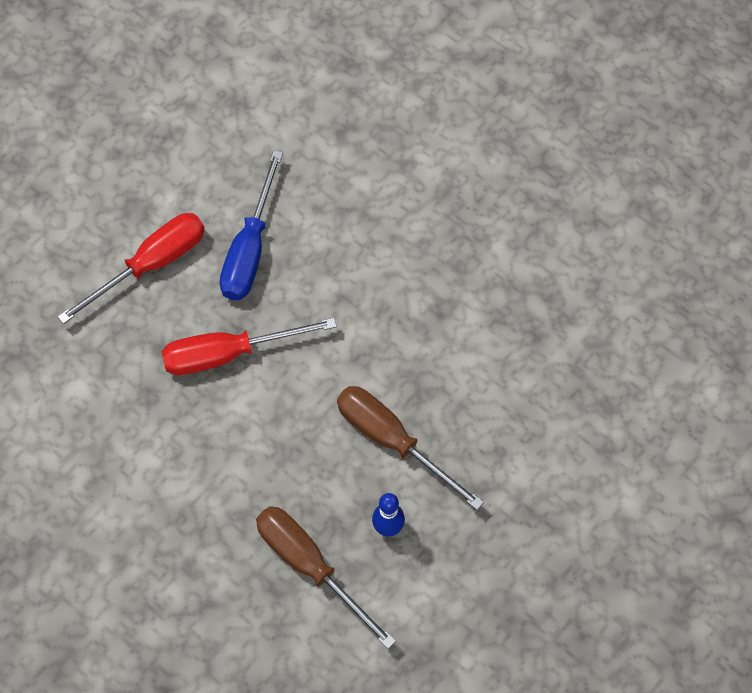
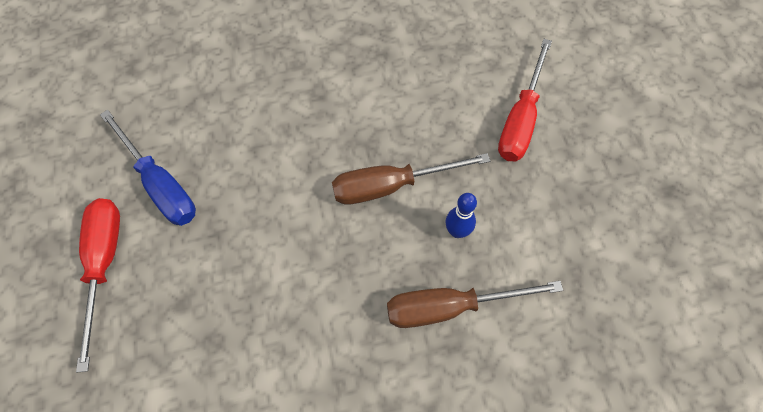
camera: 55 degrees left, 0 degrees up
(228, 354) = (230, 254): red screwdriver -> red screwdriver (520, 119)

